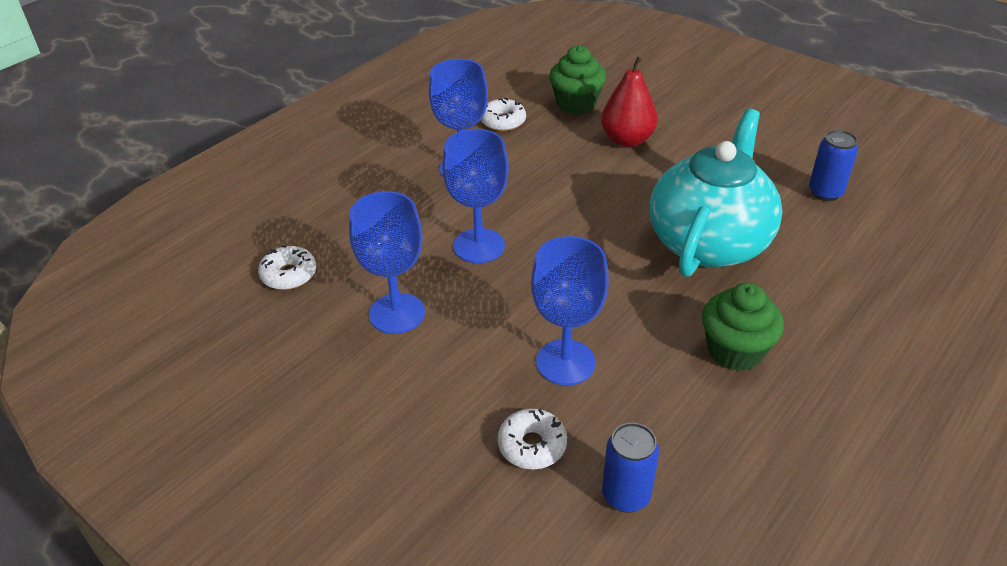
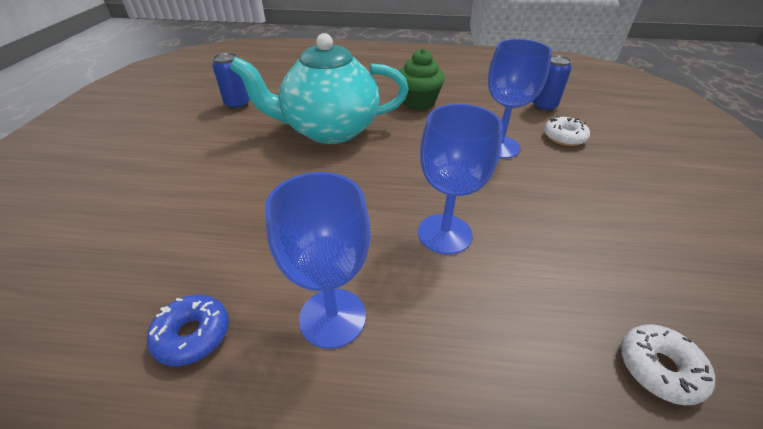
camera: 125 degrees left, 0 degrees up
(397, 313) = (572, 241): blue goblet -> none
(503, 121) = (193, 334): white donut -> blue donut
(576, 104) = (122, 276): green cupcake -> none
(627, 140) = (200, 207): red pear -> none

